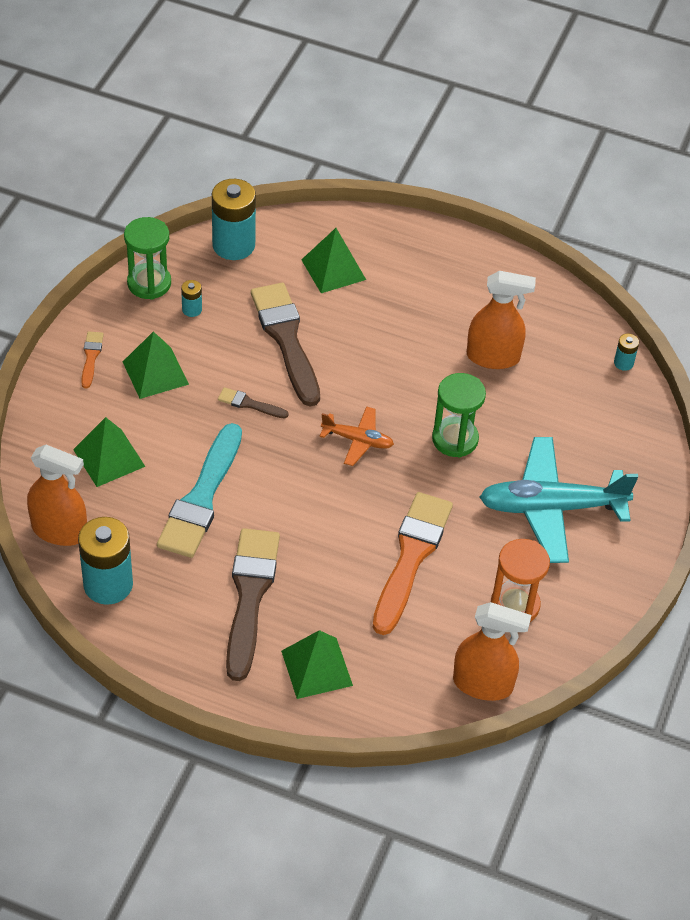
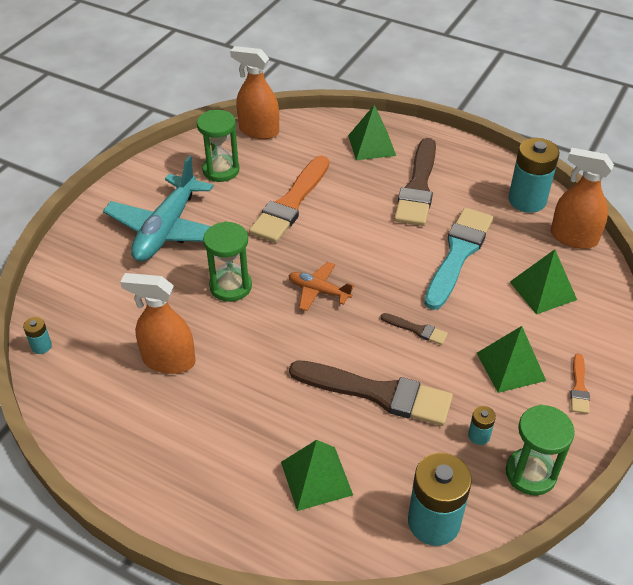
camera: 170 degrees left, 5 degrees down
(286, 340) = (377, 393): brown brush -> brown brush turned 60 degrees counterclockwise
(515, 605) = (221, 170): orange hourglass -> green hourglass
(551, 508) = (167, 229): turquoise plane -> turquoise plane turned 105 degrees clockwise

